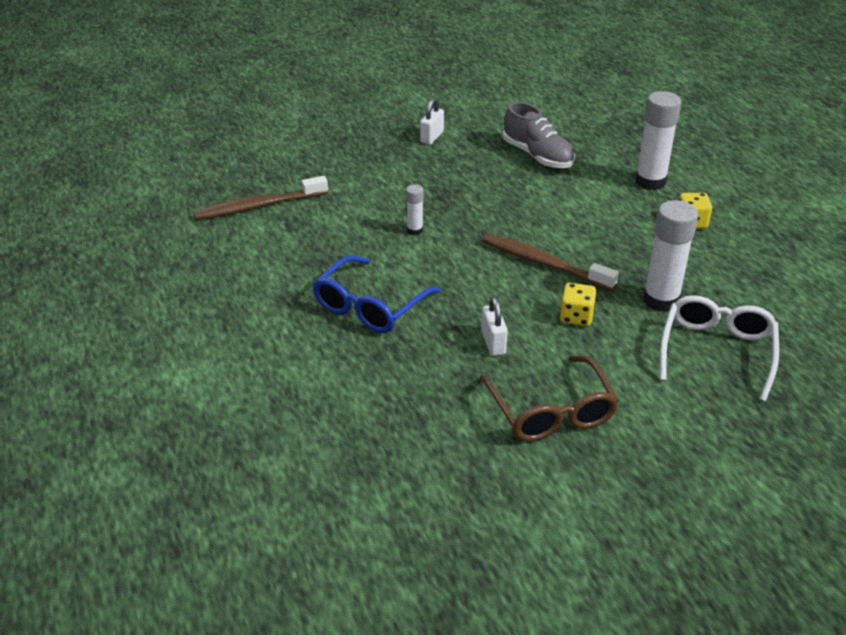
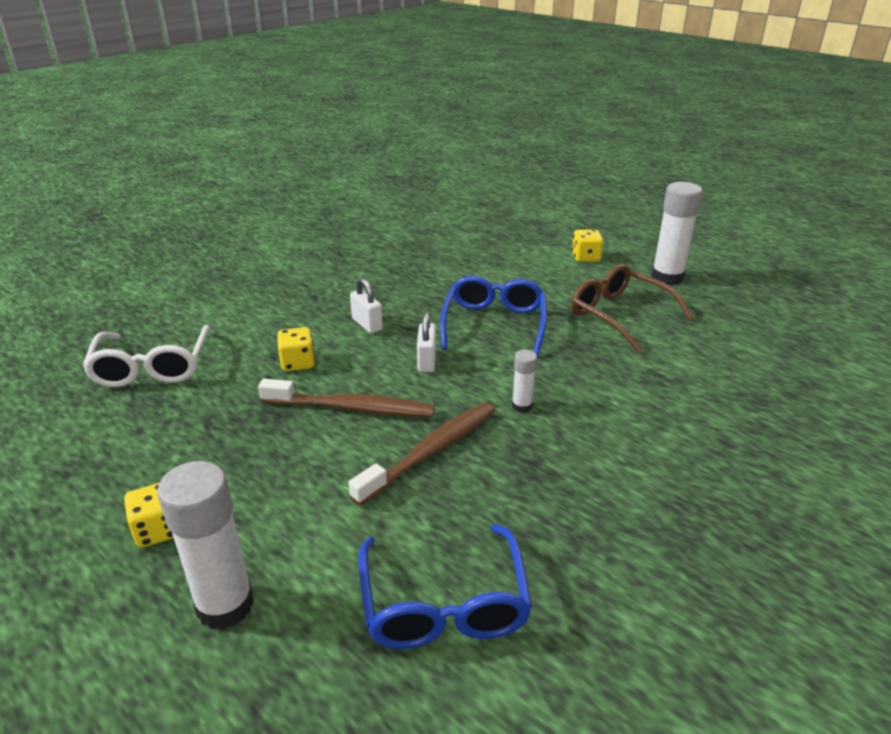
camera: 155 degrees right, 5 degrees down
(179, 367) = (585, 257): none -> yellow dice
(258, 206) = (717, 385): brown toothbrush -> brown toothbrush (431, 452)
(432, 137) = (651, 587): white padlock -> white padlock (426, 361)
(537, 156) = (444, 604): grey shoe -> blue glasses
(551, 412) = (299, 294): brown glasses -> brown glasses (619, 315)
(661, 300) = (208, 402): white glue stick -> white glue stick (667, 278)

